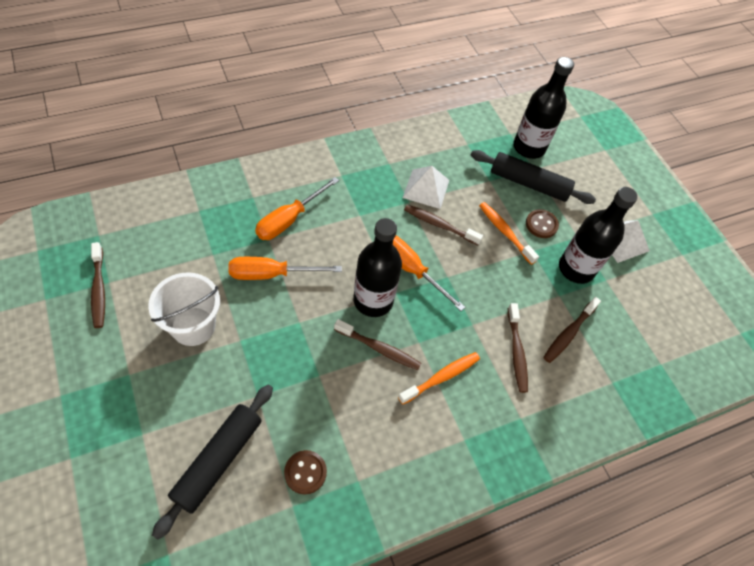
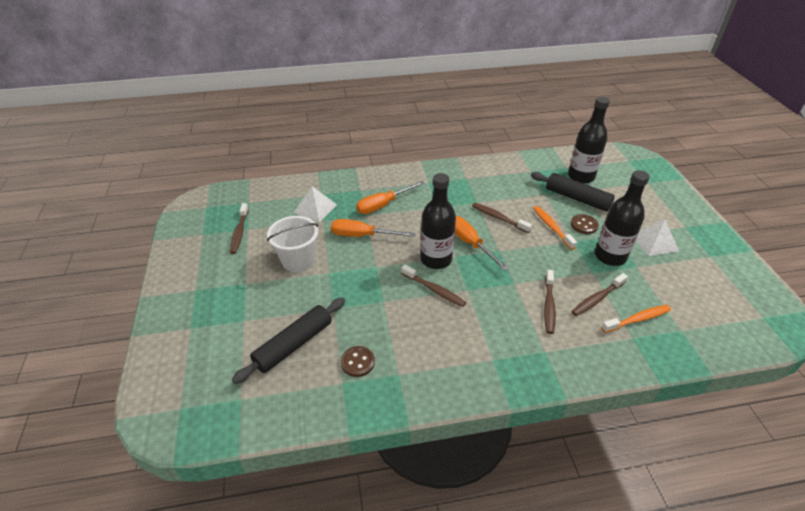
camera: 20 degrees right, 15 degrees down
(426, 188) = (492, 195): white pyramid -> white pyramid (315, 208)
(441, 377) = (481, 315): orange toothbrush -> orange toothbrush (637, 319)

